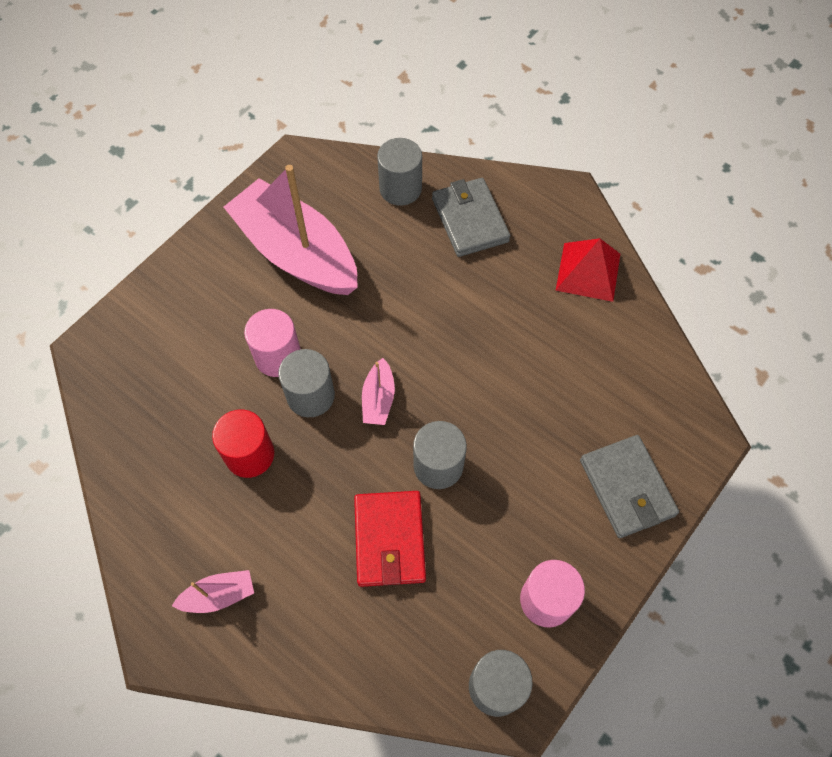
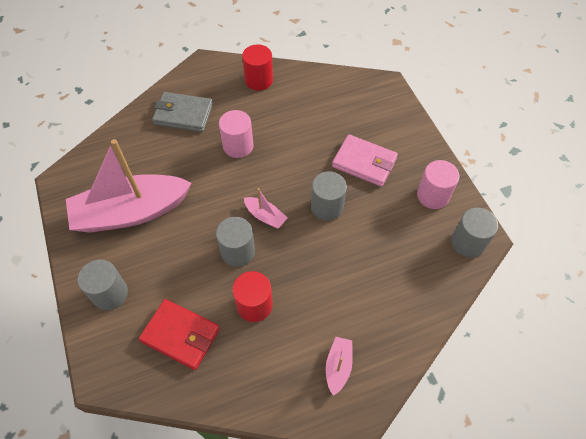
camera: 60 degrees left, 5 degrees down
(278, 356) = (197, 257): pink cylinder -> pink cylinder (238, 146)
(389, 539) = (357, 253): red wallet -> red wallet (180, 335)
(400, 188) = (133, 136): grey cylinder -> grey cylinder (110, 293)
(541, 477) = (364, 162): none -> pink wallet
(588, 271) = (259, 80): red pyramid -> red cylinder
(626, 488) = (392, 130): grey wallet -> none

